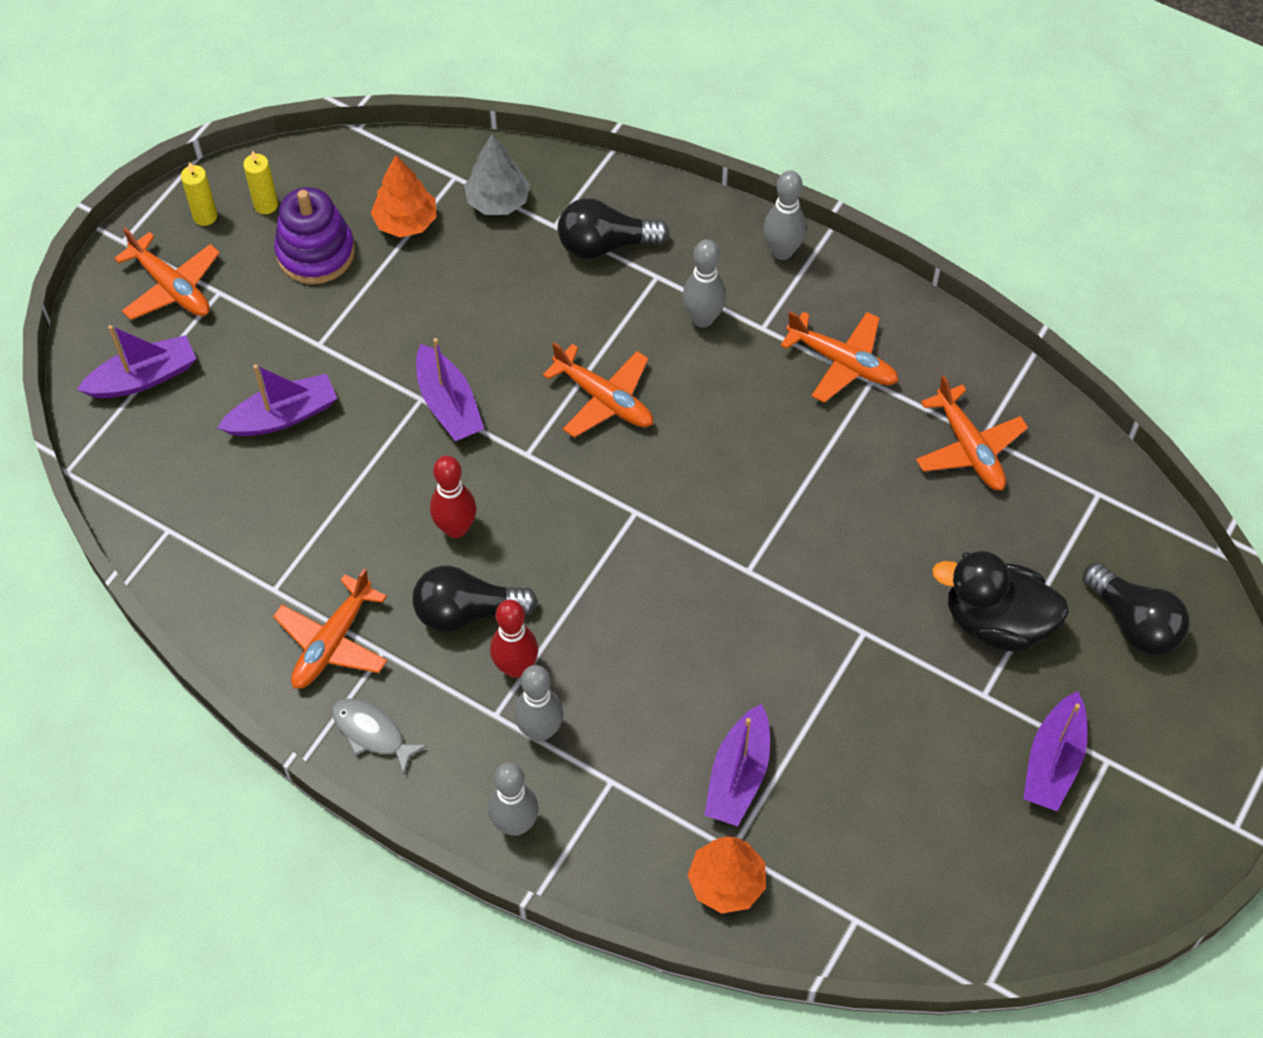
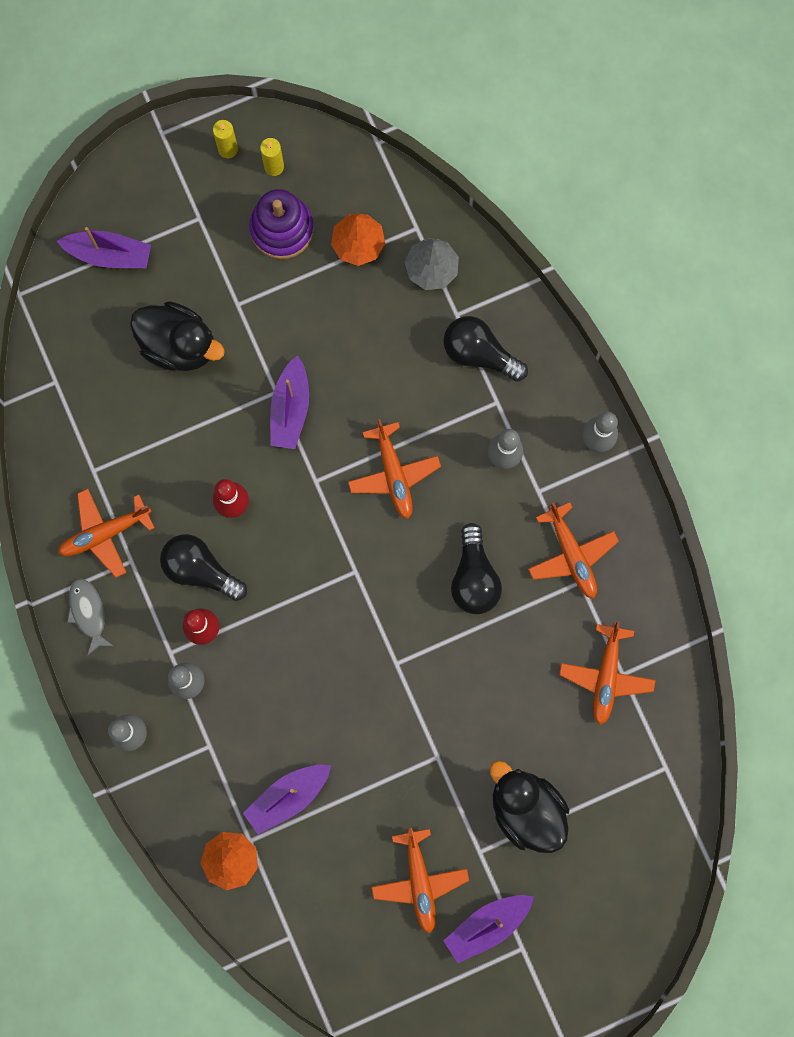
camera: 35 degrees right, 20 degrees up
(172, 287) = (170, 194): orange plane -> orange plane (419, 881)
(283, 416) = (179, 345): purple boat -> black duck
(1134, 623) = (614, 872): black light bulb -> black light bulb (474, 577)

